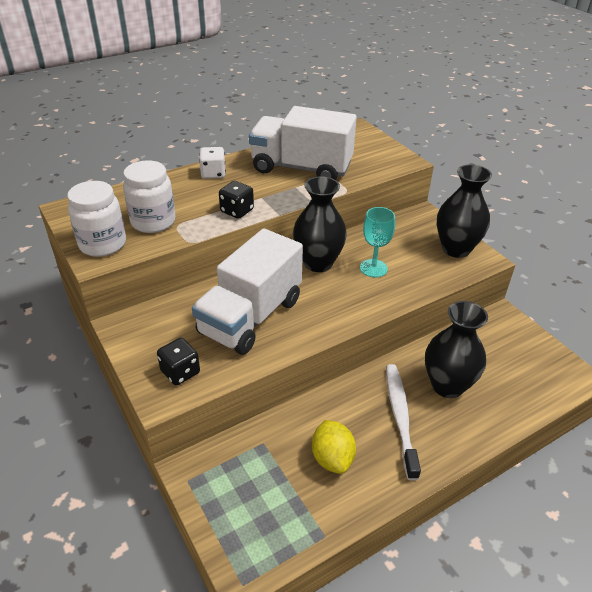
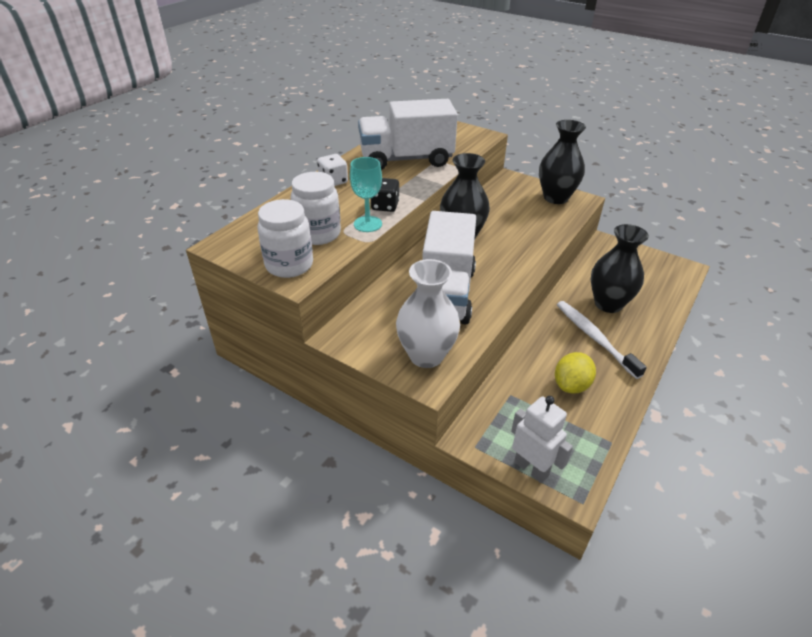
camera: 25 degrees left, 0 degrees up
(180, 372) = (426, 355): black dice -> white vase
(221, 526) = (531, 468): none -> white robot
(332, 458) = (571, 385): yellow lemon -> yellow lemon turned 75 degrees clockwise
(373, 268) = (508, 228): turquoise goblet -> turquoise goblet (367, 224)

